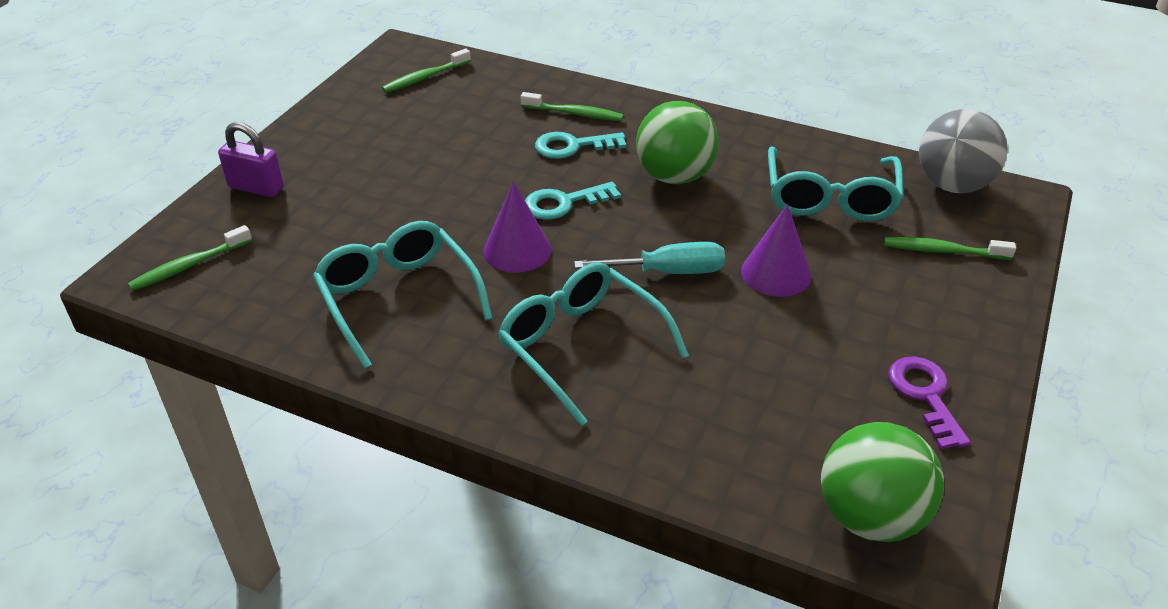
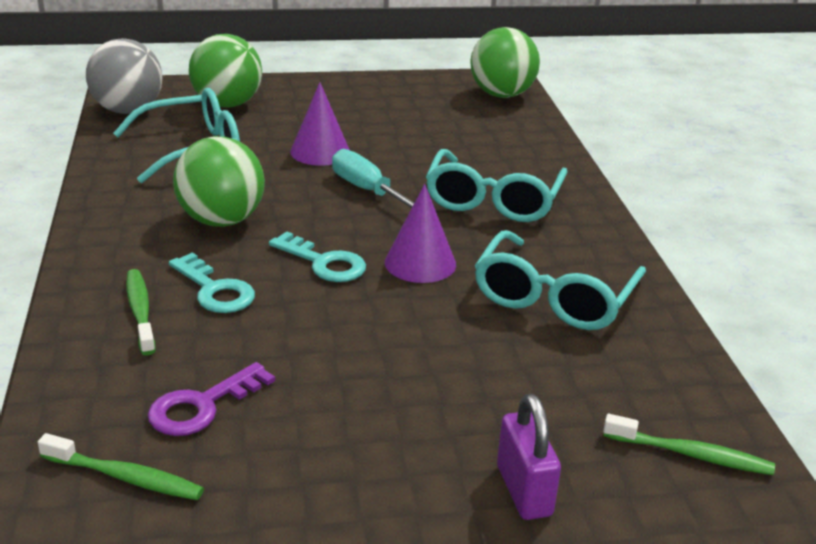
camera: 125 degrees left, 10 degrees down
(925, 396) = (389, 93): purple key -> purple key (202, 406)
(943, 251) = (227, 104): green toothbrush -> green ball

